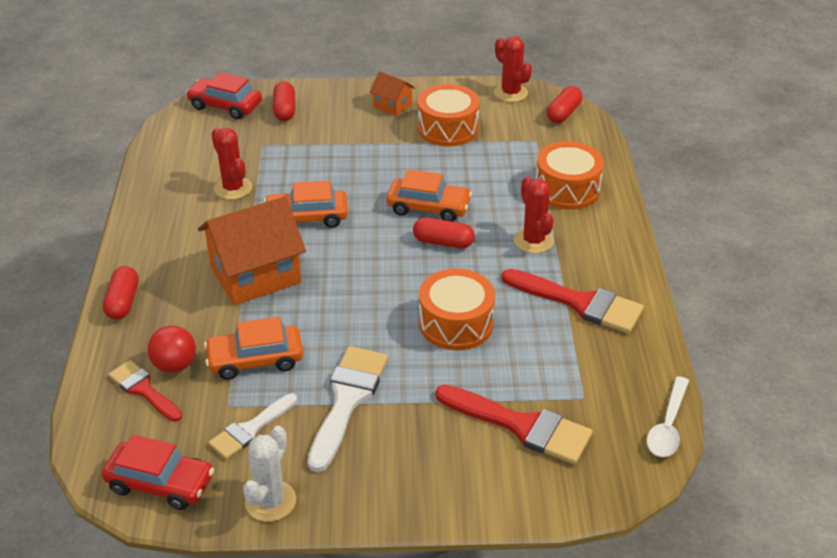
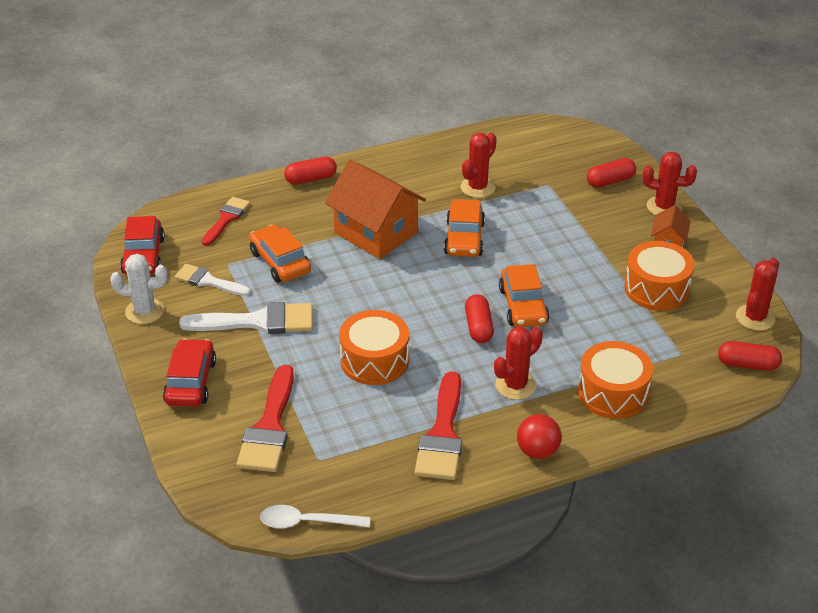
camera: 70 degrees right, 0 degrees up
(175, 365) = (257, 225): red ball -> red ball (537, 451)
(225, 106) = (591, 147): red car -> red car (190, 382)
(307, 217) = (464, 238): orange car -> orange car turned 150 degrees counterclockwise
(342, 93) = (664, 207): none -> red cactus

